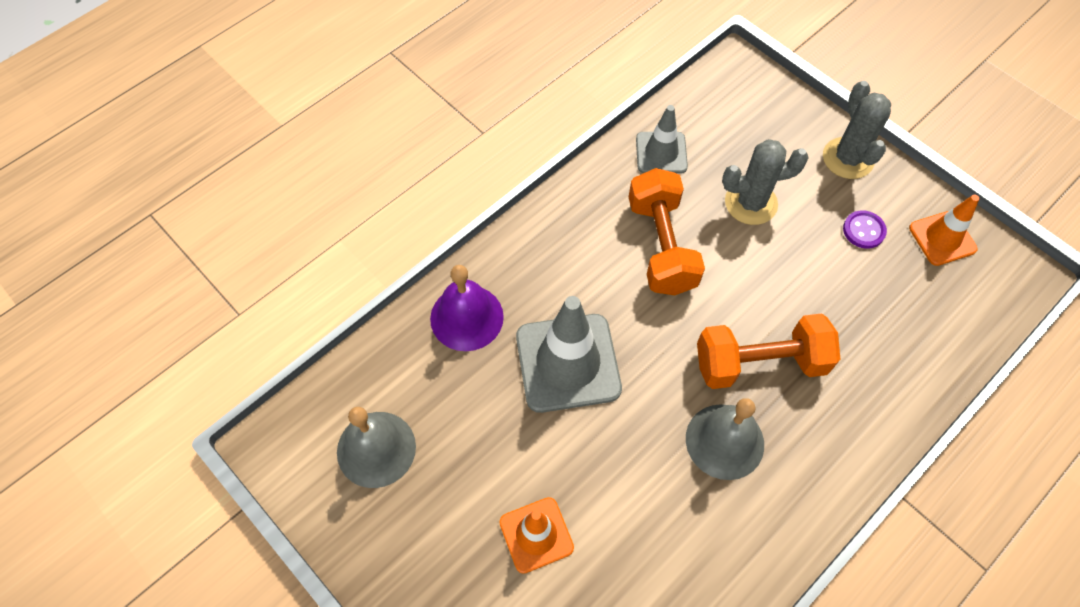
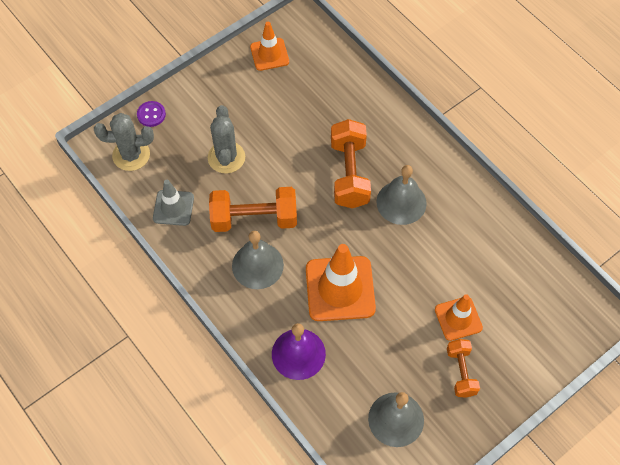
camera: 85 degrees left, 0 degrees up
(449, 541) = (461, 372): none -> orange dumbbell
(568, 363) = (340, 289): grey traffic cone -> orange traffic cone
(591, 257) = (257, 265): none -> grey bell
(848, 158) = (198, 92): grey cactus -> grey cactus (131, 155)
(863, 230) = (257, 96): purple button -> purple button (151, 114)

